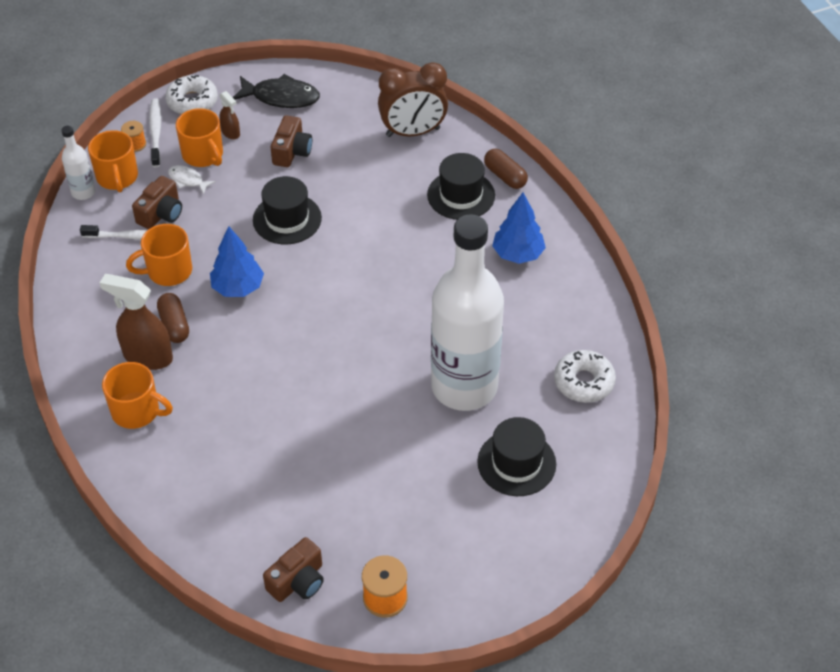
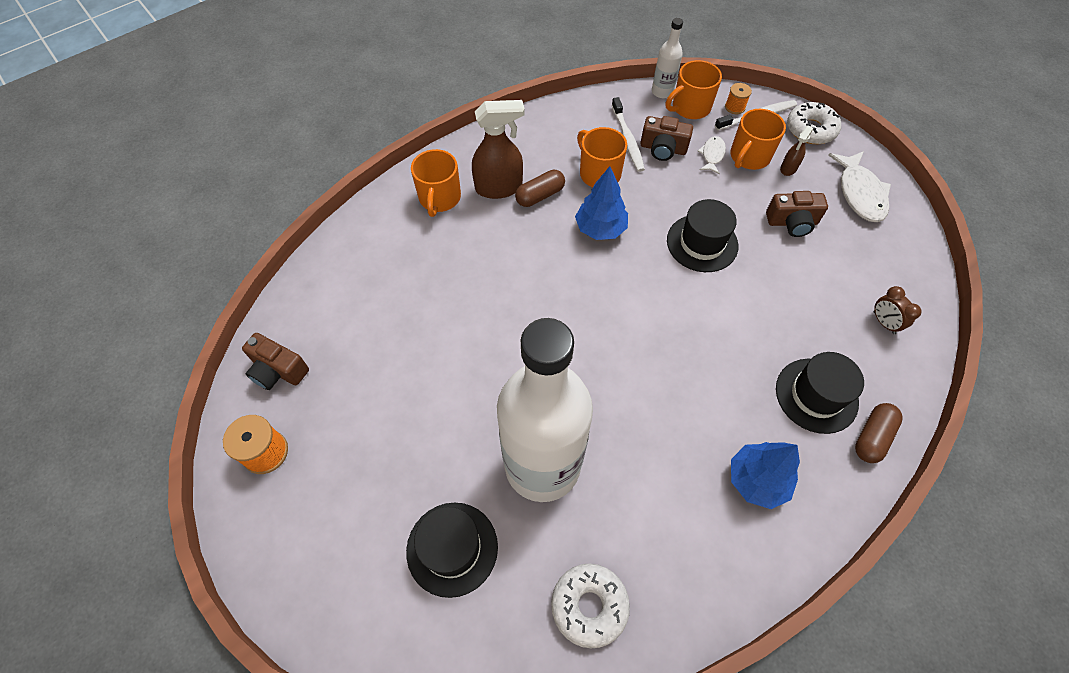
camera: 75 degrees right, 10 degrees up
(147, 356) = (499, 187): brown spray bottle -> brown spray bottle turned 75 degrees clockwise
(281, 97) = (859, 193): black fish -> white fish
(413, 132) = (884, 322): brown clock -> brown clock, size x0.48

